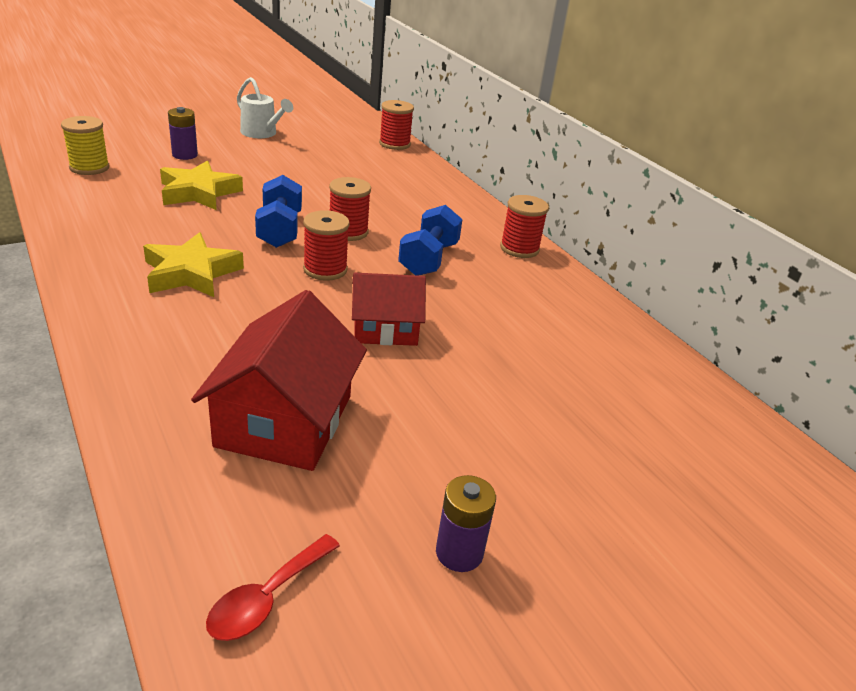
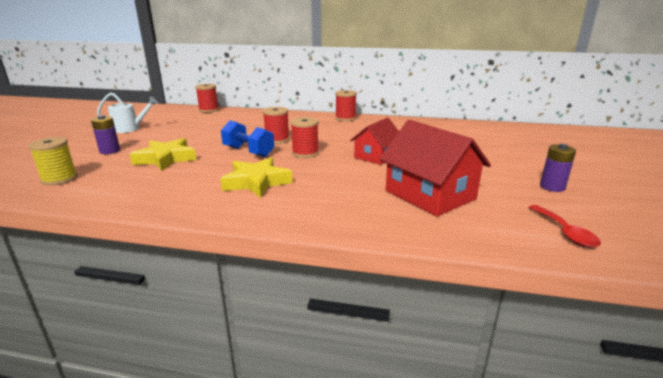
camera: 45 degrees left, 10 degrees down
(429, 259) = (329, 133): blue dumbbell -> none

